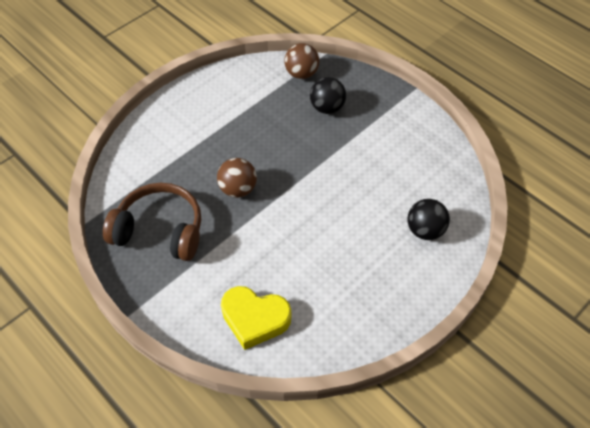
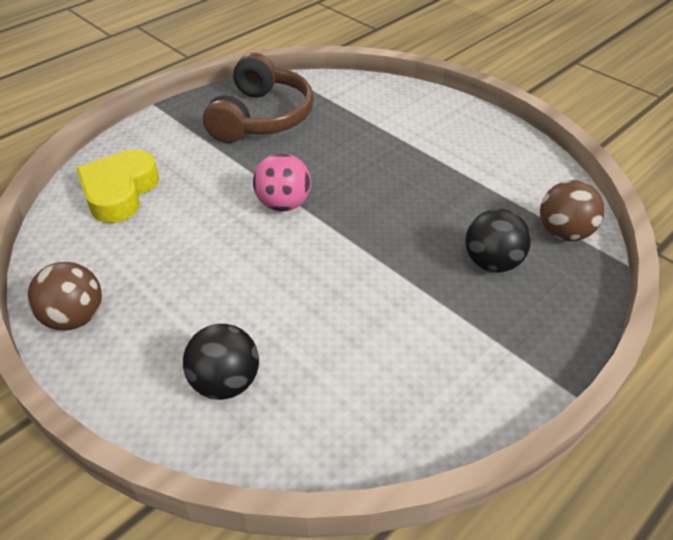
camera: 90 degrees right, 10 degrees down
(238, 189) = (321, 173): brown ball -> brown ball (75, 318)
(272, 210) = (283, 204): none -> pink ball

